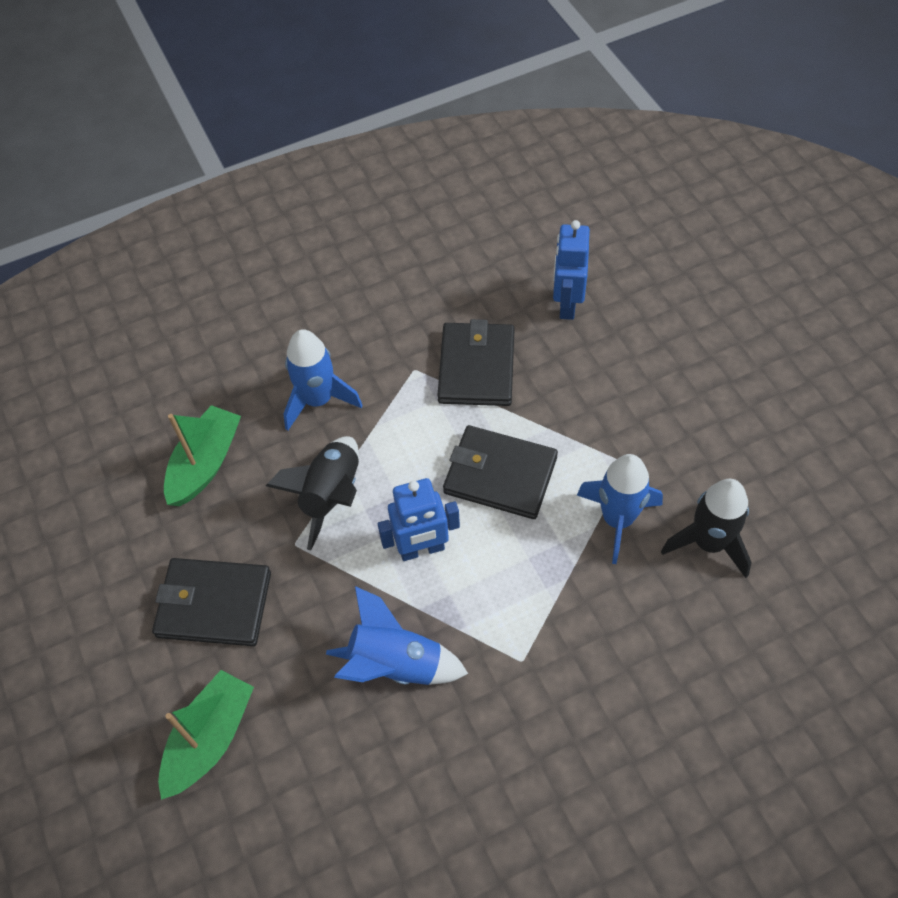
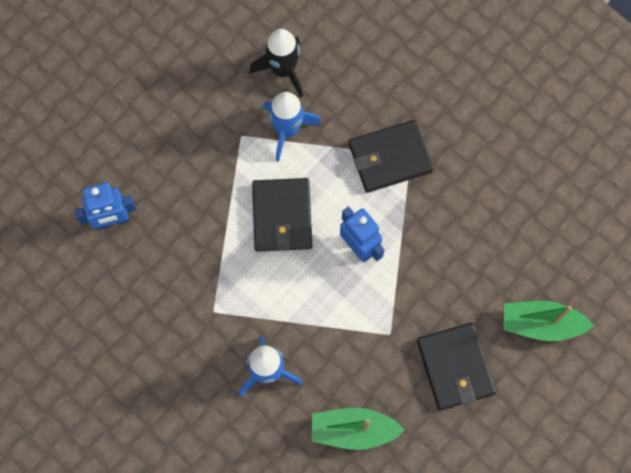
camera: 115 degrees left, 15 degrees up
(331, 495) = (343, 325): black rocket -> none
(395, 664) = (445, 231): blue rocket -> none
(476, 367) = (195, 266): black wallet -> black wallet (390, 158)

